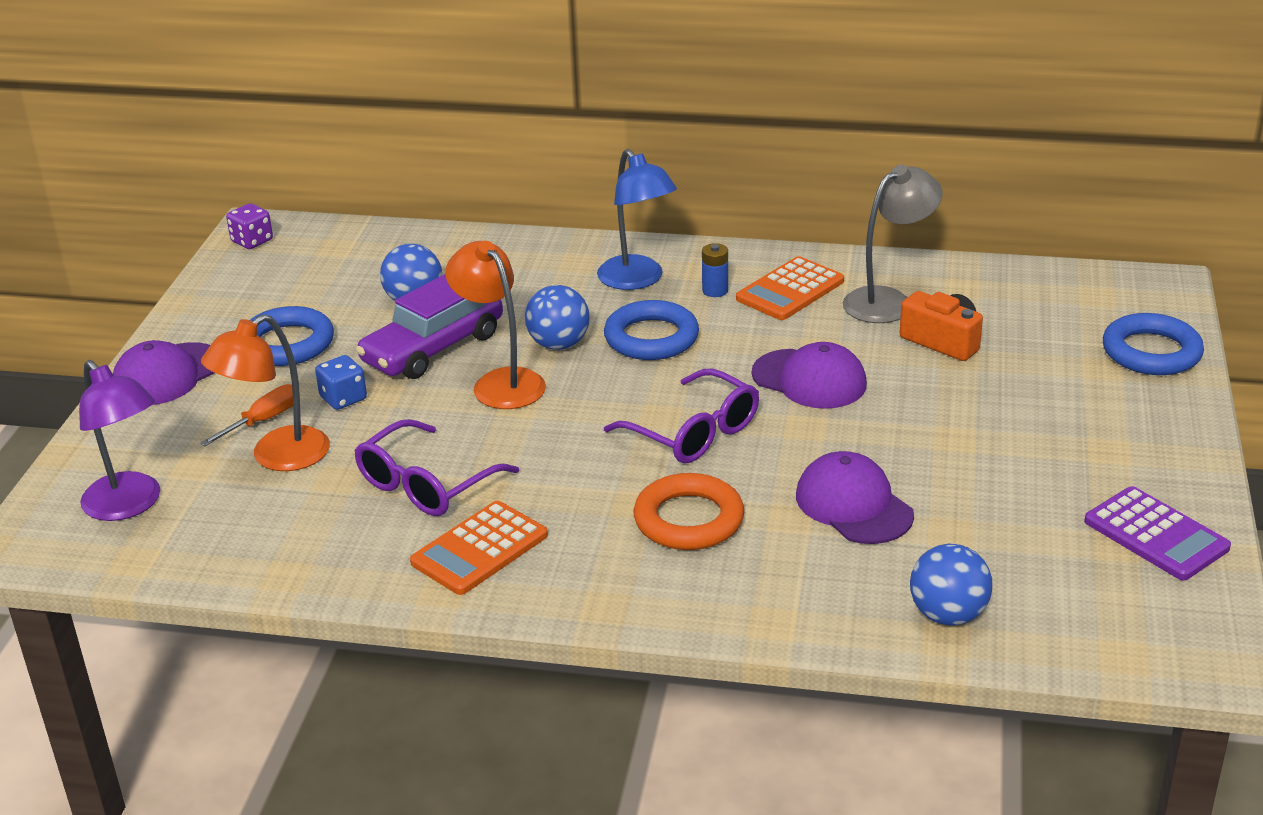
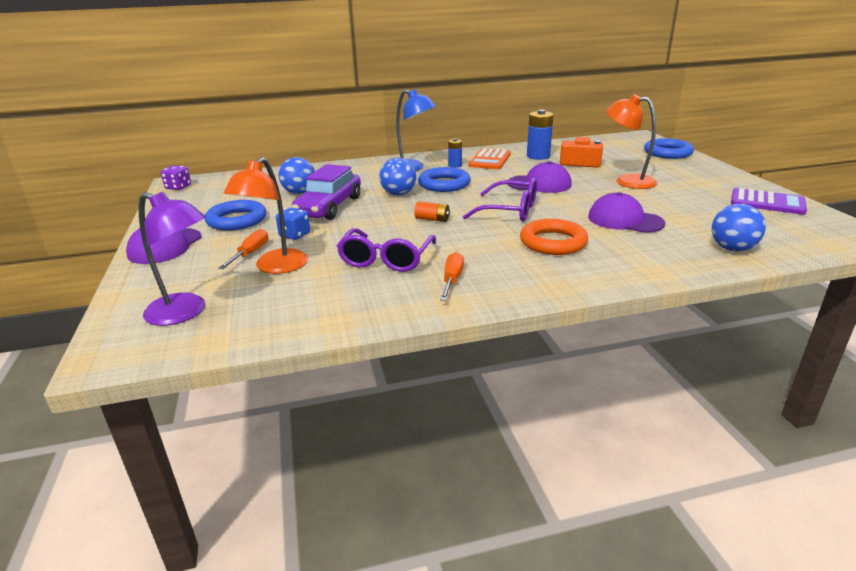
camera: 25 degrees left, 5 degrees down
(479, 549) = (452, 280): orange calculator -> orange screwdriver
(501, 382) = (383, 212): orange lamp -> orange lamp (627, 181)
(559, 419) = (432, 219): none -> orange battery
(888, 301) = (538, 156): grey lamp -> blue battery

